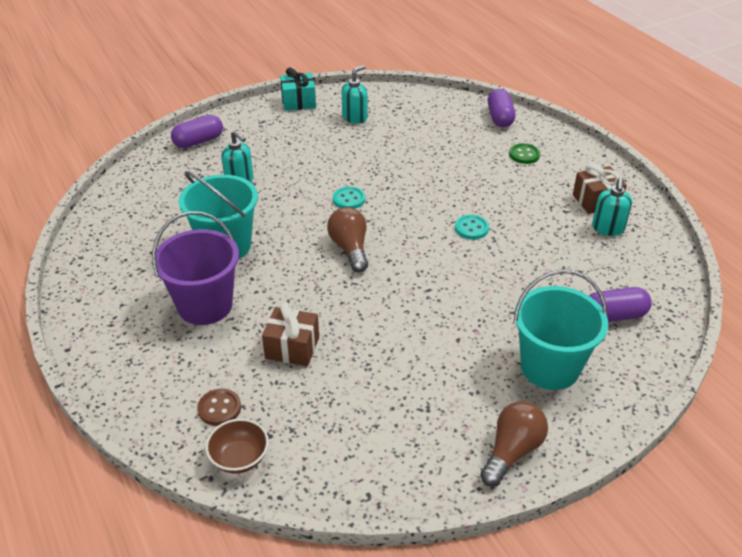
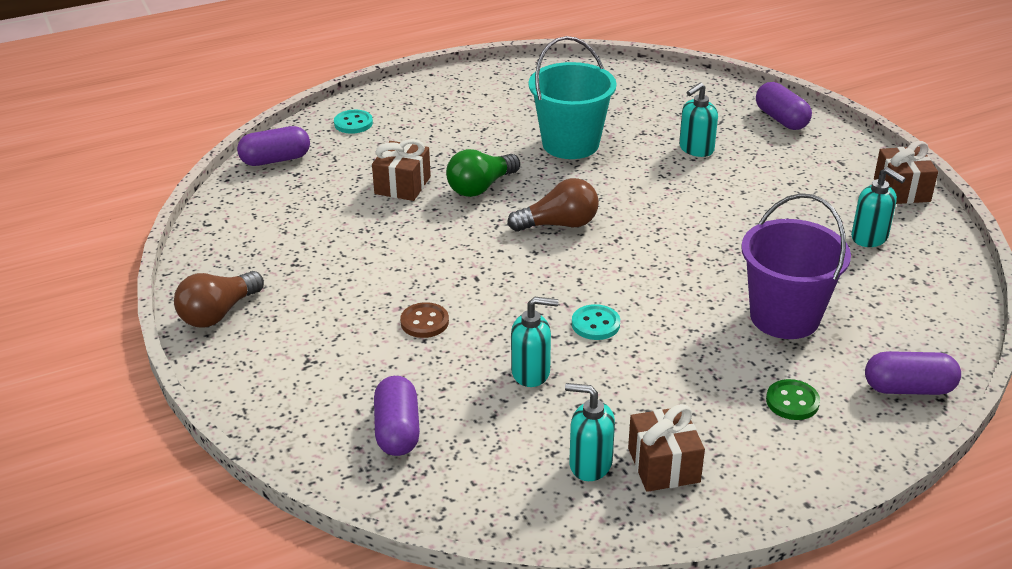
camera: 95 degrees right, 5 degrees down
(205, 305) = (475, 136): purple bucket -> purple bucket (784, 317)
(219, 408) = (336, 148): brown button -> brown button (424, 322)
(239, 458) = (275, 160): brown bowl -> purple capsule
(295, 296) = (480, 187): none -> green light bulb
(298, 102) = (901, 190): turquoise gift -> brown gift
(349, 199) = (661, 226): turquoise button -> turquoise button (353, 123)
(512, 451) = (218, 313): brown light bulb -> brown light bulb turned 90 degrees clockwise
(531, 256) = (531, 372): none -> turquoise soap dispenser
(550, 367) = (324, 357): turquoise bucket -> none

